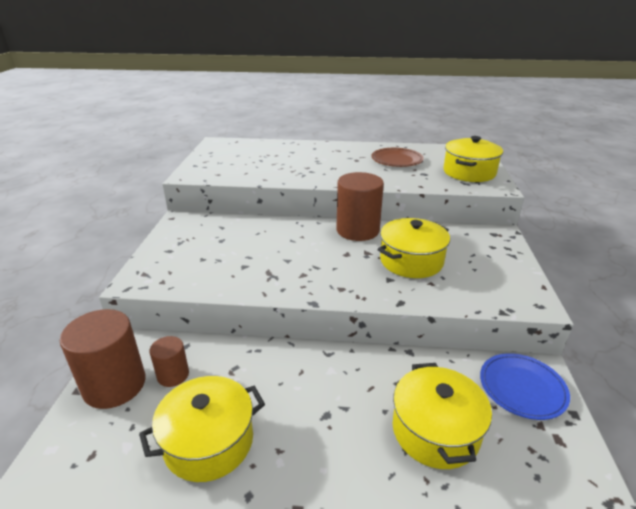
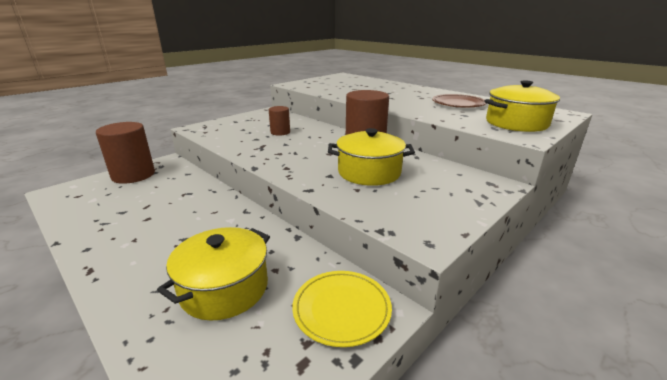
camera: 40 degrees right, 5 degrees down
(173, 375) = (159, 182): brown cylinder -> brown cylinder (280, 132)
(209, 442) = (118, 217): yellow pot -> none
(522, 388) = (341, 309): blue plate -> yellow plate

